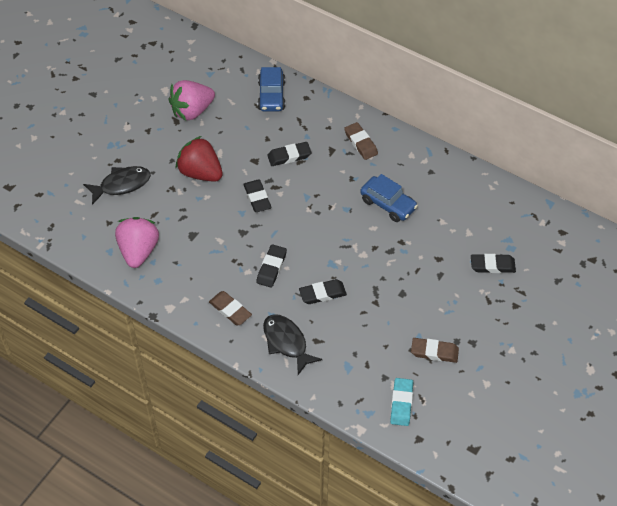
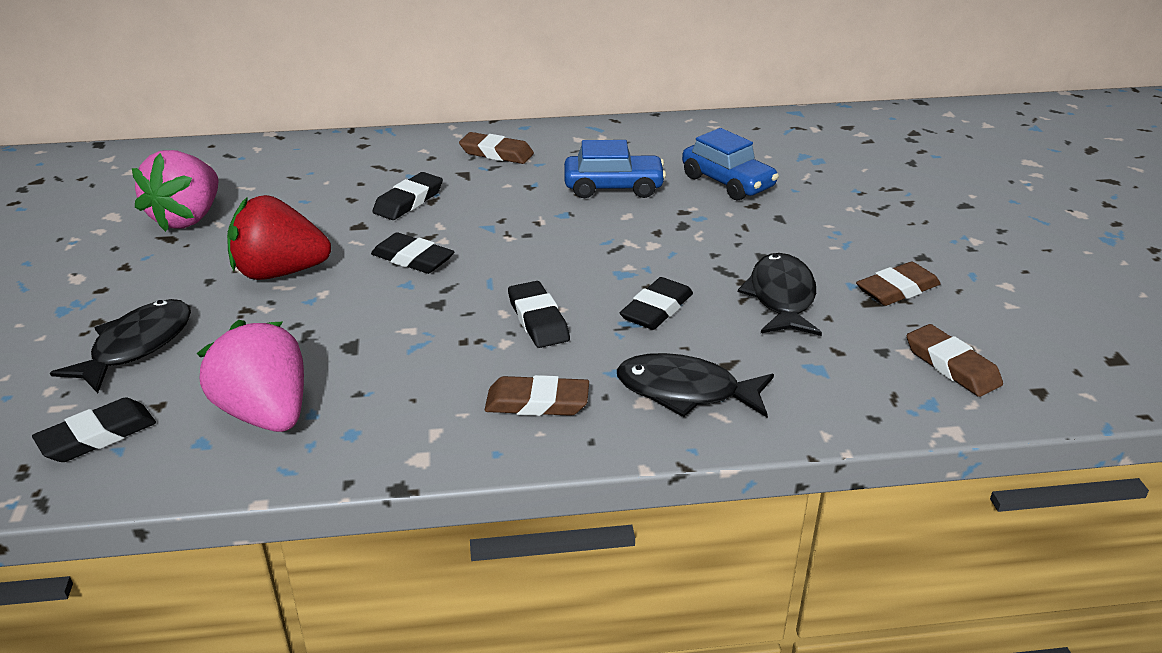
camera: 40 degrees left, 20 degrees down
(271, 96) = (306, 161): blue car -> blue car (727, 182)
(380, 322) = (781, 298): none -> black fish
(401, 403) = (952, 366): turquoise eraser -> brown eraser
(492, 265) = (824, 182): black eraser -> black eraser (97, 436)

